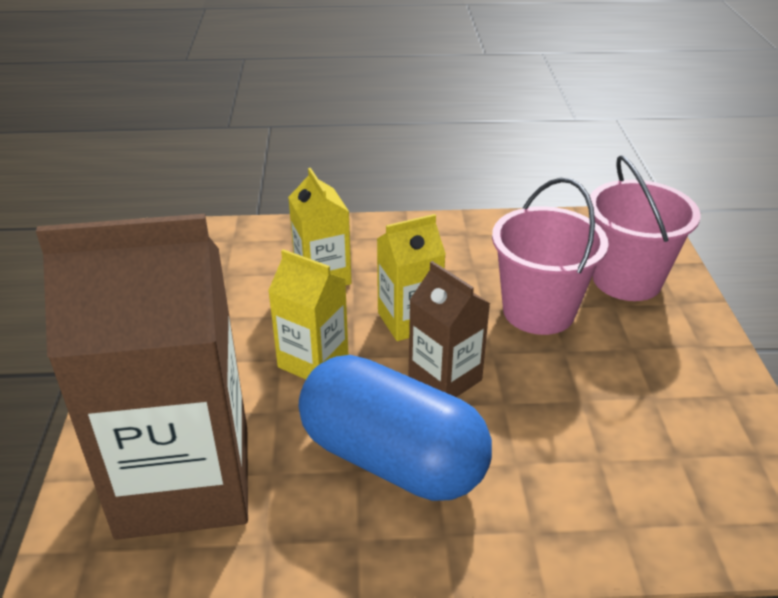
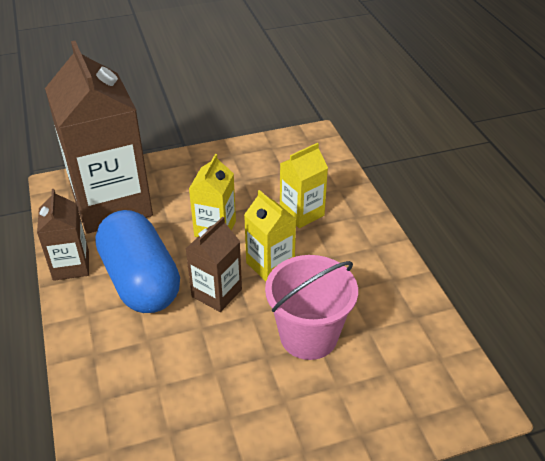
camera: 75 degrees right, 5 degrees up
(321, 553) = (71, 265): none -> brown carton
(392, 458) = (141, 280): blue capsule -> blue capsule turned 45 degrees counterclockwise
(626, 280) = (377, 394): pink bucket -> none

